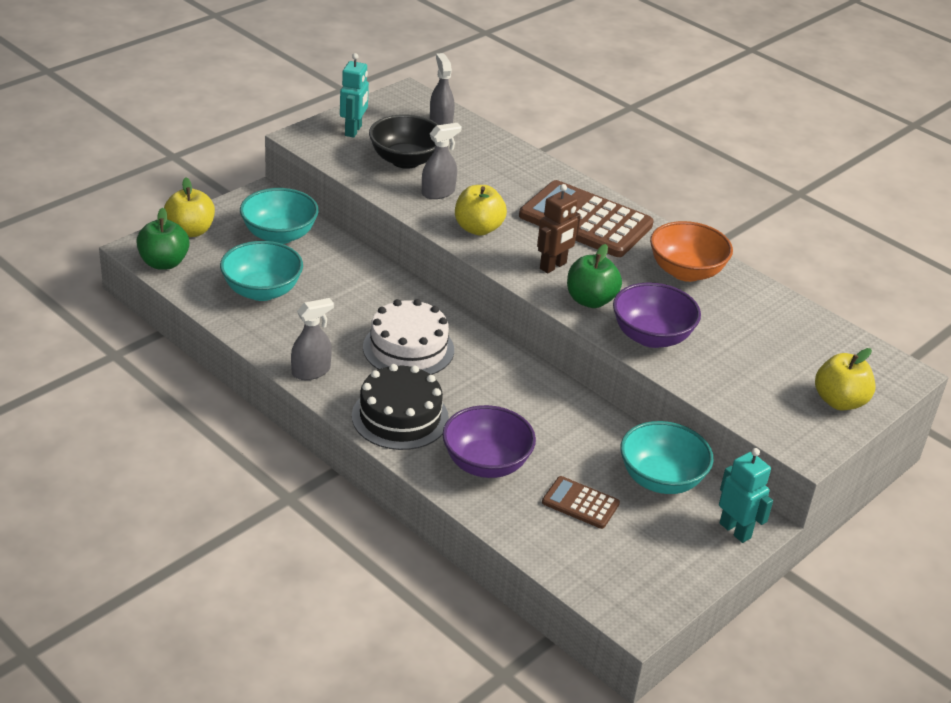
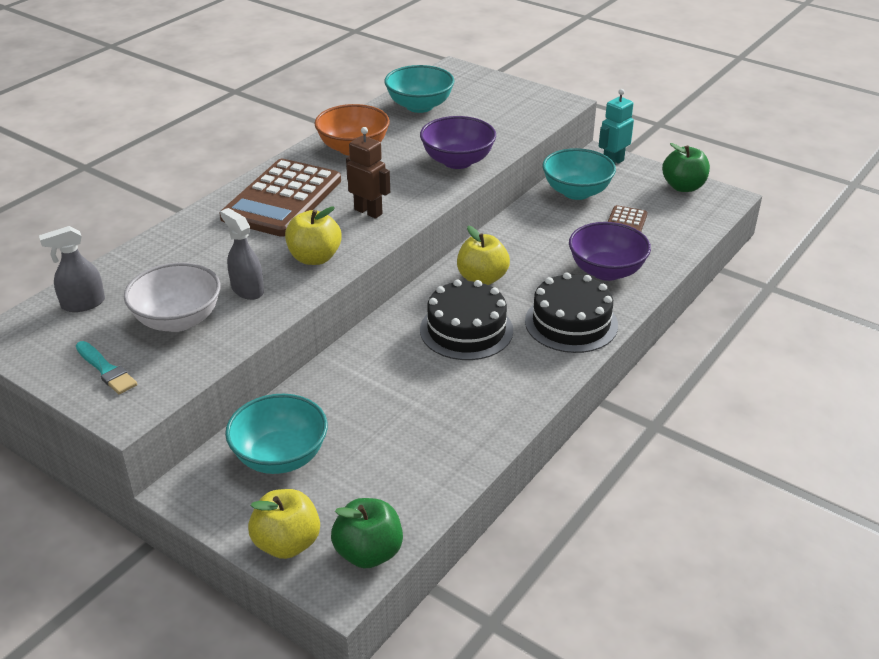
camera: 95 degrees left, 0 degrees up
(262, 291) = (402, 450): turquoise bowl -> turquoise bowl (419, 106)
(311, 371) = (531, 388): grey spray bottle -> none
(353, 131) = (106, 370): turquoise robot -> turquoise brush
(405, 160) = (178, 320): black bowl -> white bowl
(408, 348) = (466, 330): white cake -> black cake
(590, 300) = (416, 190): green apple -> green apple (683, 187)
(839, 401) = (500, 90): yellow apple -> yellow apple (482, 278)

